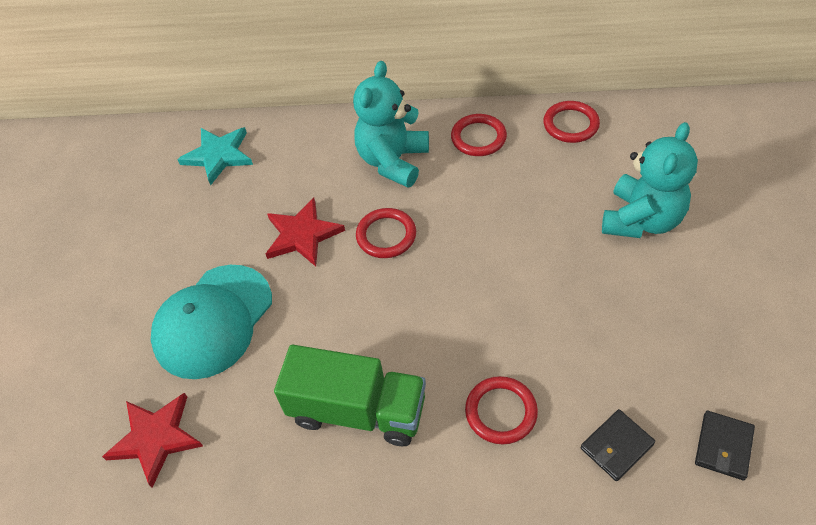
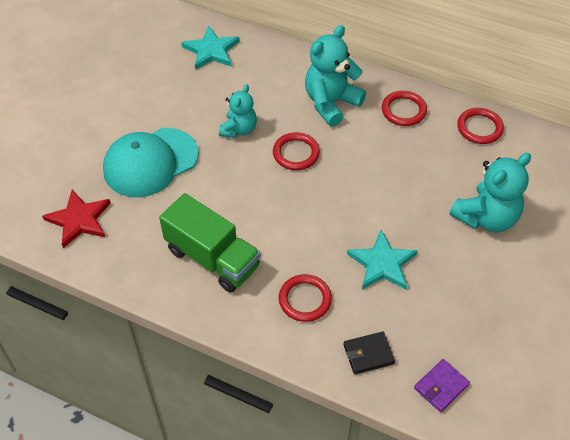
camera: 20 degrees right, 0 degrees up
(302, 235) = (239, 129): red star -> turquoise teddy bear
(563, 324) = (382, 263): none -> turquoise star
(723, 446) = (441, 387): black wallet -> purple wallet

